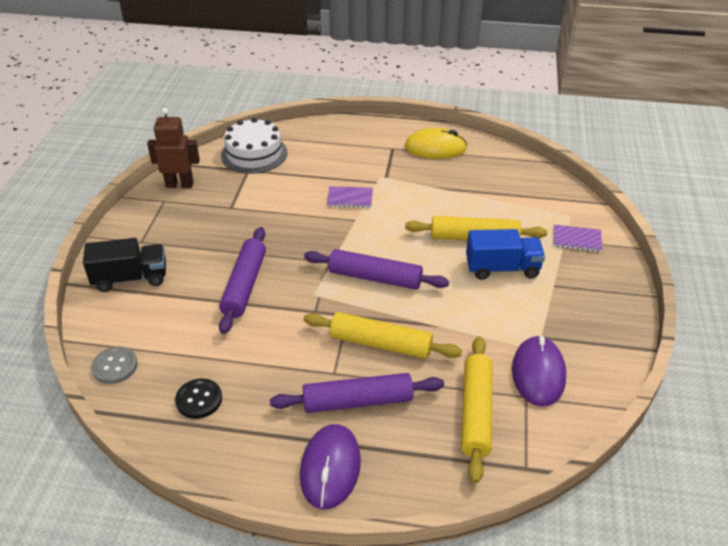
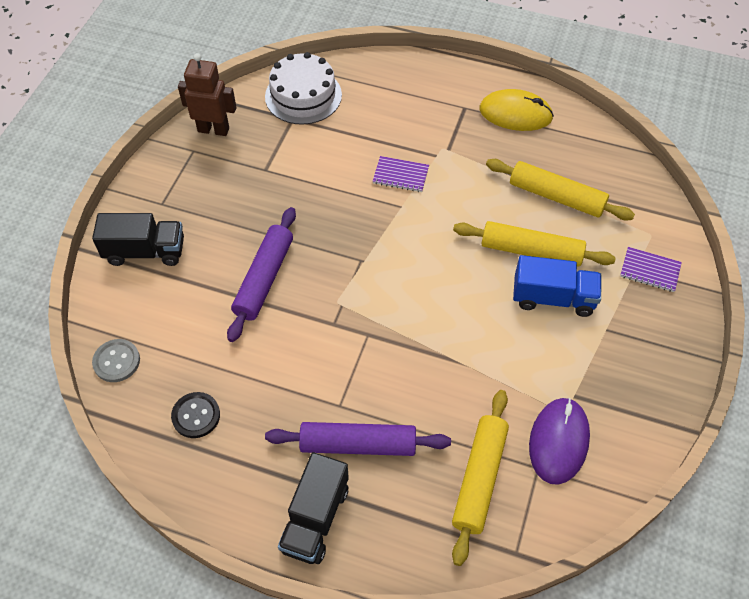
camera: 10 degrees right, 15 degrees up
(330, 468) = (315, 518): purple mouse -> black truck
(375, 278) = (407, 290): purple rolling pin -> none
(381, 344) = (396, 377): yellow rolling pin -> yellow rolling pin (556, 197)

